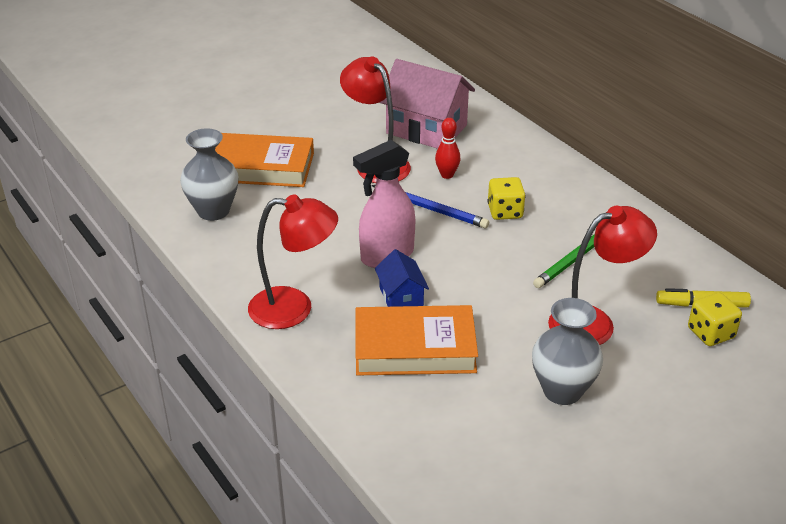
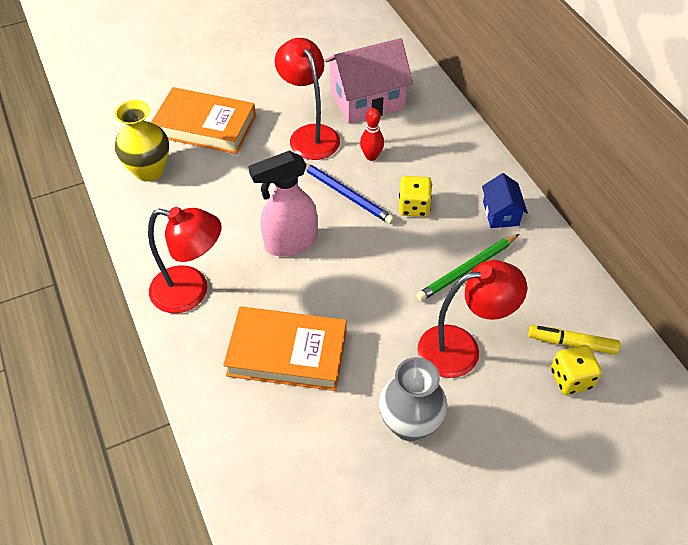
camera: 10 degrees right, 15 degrees up
(213, 211) = (149, 171): grey vase -> yellow vase
(401, 297) = (290, 293): blue house -> blue house (501, 213)
(426, 129) = (367, 100): pink house -> pink house turned 60 degrees counterclockwise

